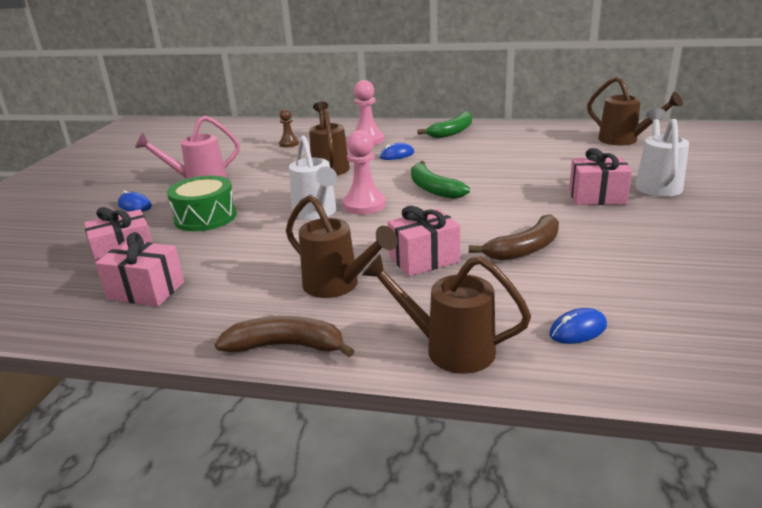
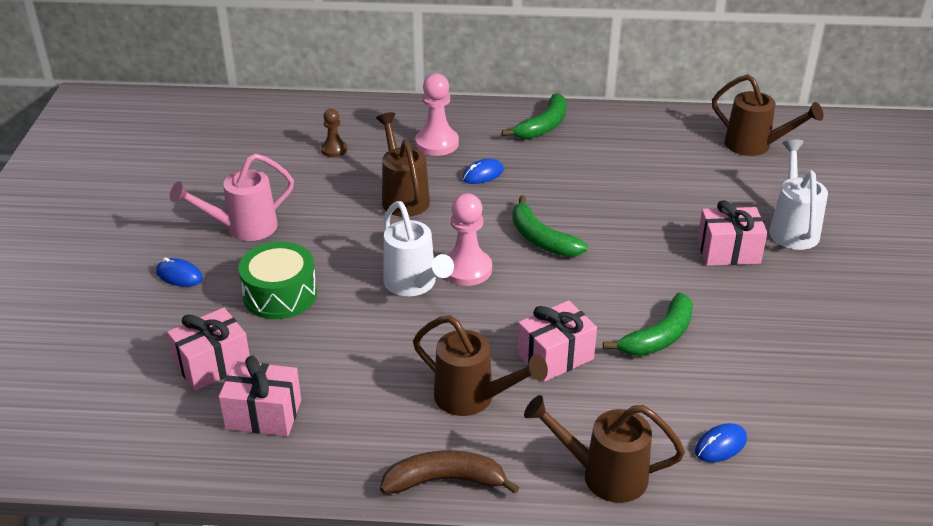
camera: 10 degrees left, 10 degrees up
(524, 249) = (658, 337): brown banana -> green banana

